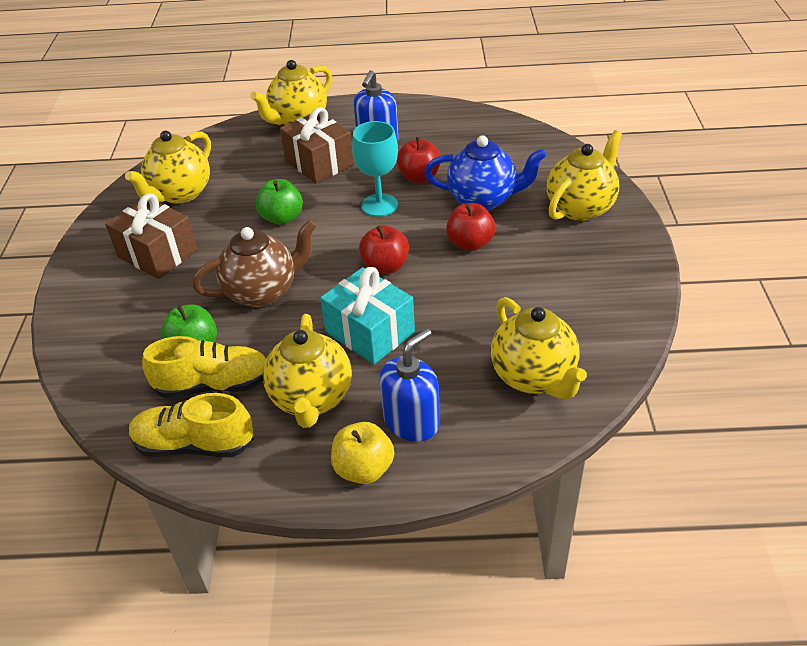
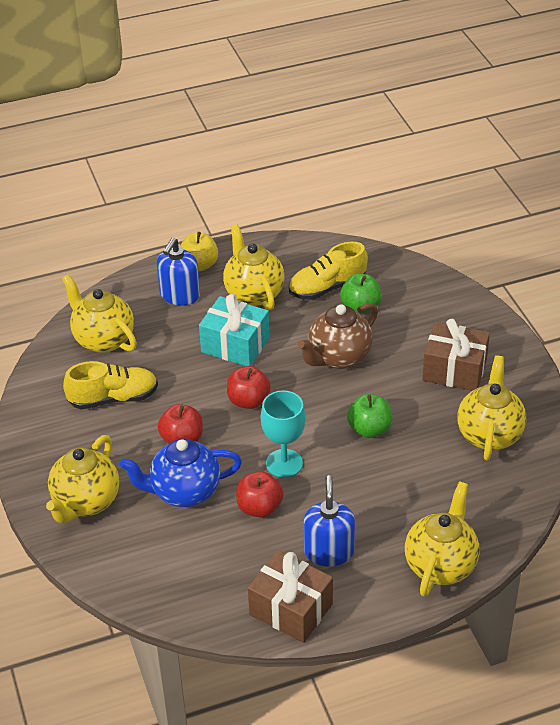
camera: 160 degrees right, 0 degrees up
(194, 444) = (313, 254): yellow shoe -> yellow shoe (113, 398)
(319, 163) = (375, 504): brown gift -> brown gift (291, 609)

